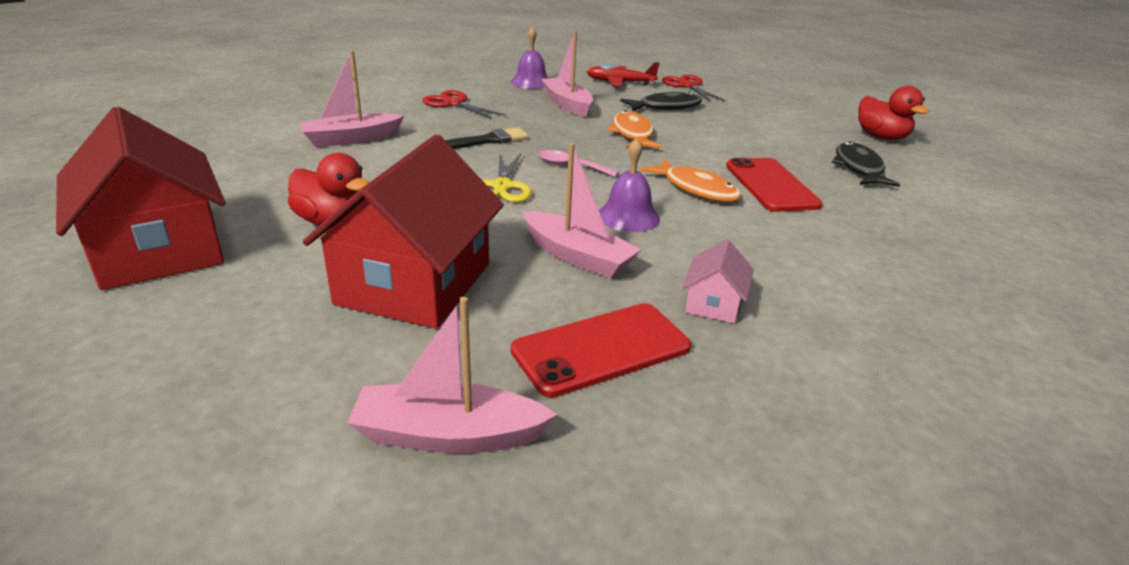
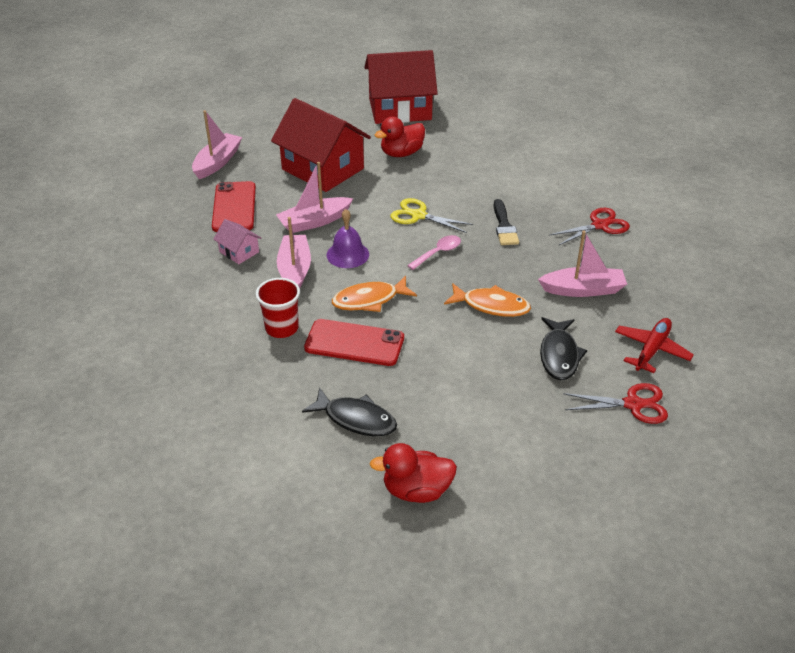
camera: 115 degrees right, 10 degrees up
(351, 139) = (528, 169): pink boat -> pink boat (295, 270)
(531, 82) = (661, 284): purple bell -> none
(809, 229) = (282, 328): none -> red cup

